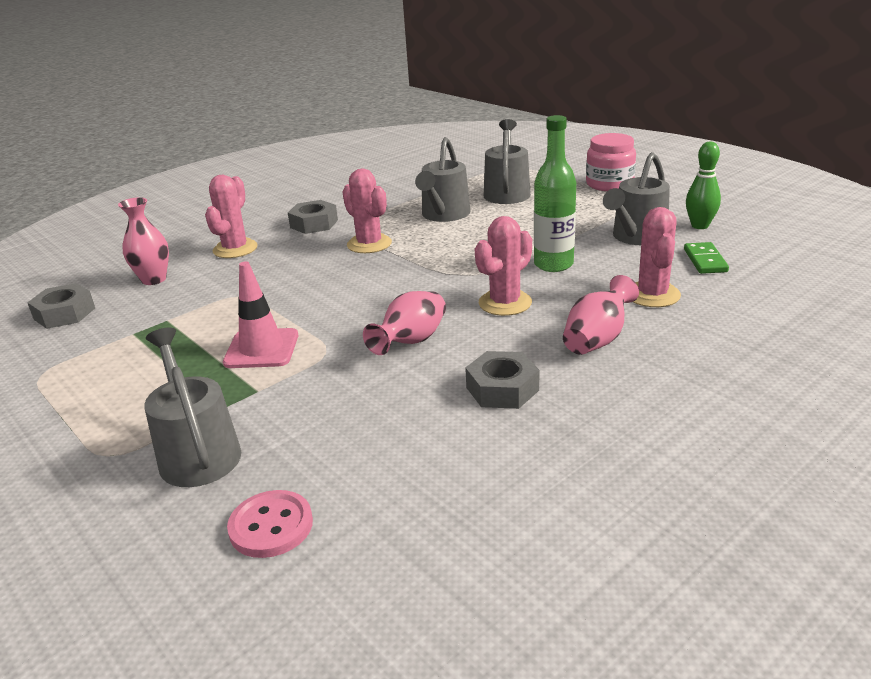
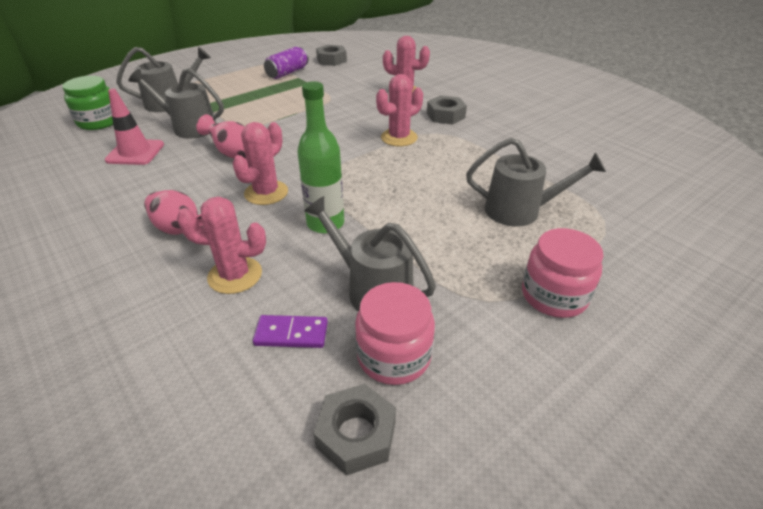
camera: 90 degrees right, 10 degrees up
(103, 347) = (287, 73): none -> purple can
(154, 279) = (365, 75): pink vase -> none
(261, 349) = (258, 110): pink traffic cone -> pink traffic cone (135, 152)
(271, 526) = (99, 122): pink button -> green jar
(444, 215) = (456, 171): grey watering can -> grey watering can (189, 127)
(502, 389) = (151, 184): grey nut -> grey nut (356, 434)
(505, 303) = (266, 193): pink cactus -> pink cactus turned 75 degrees clockwise
(700, 226) = (394, 356): green bowling pin -> pink jar
(705, 260) = (291, 333): green domino -> purple domino

